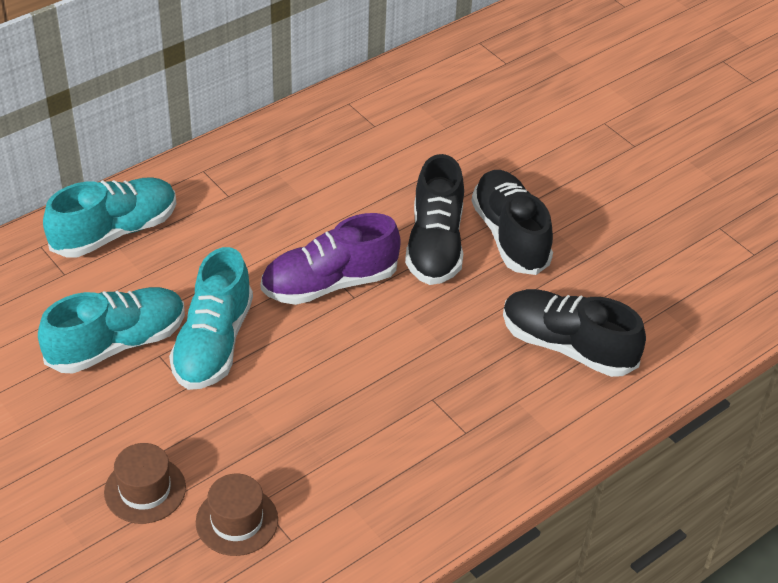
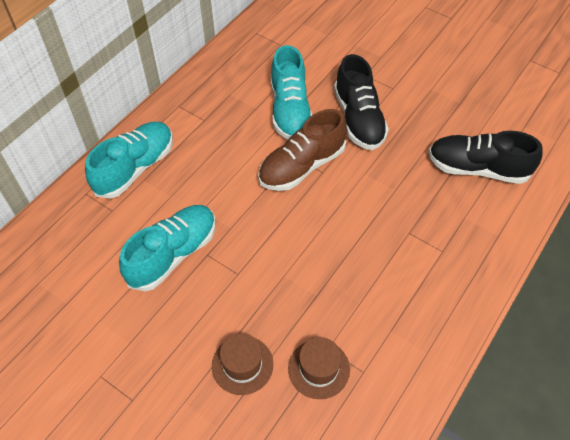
camera: 15 degrees left, 10 degrees up
(213, 343) = (241, 234): turquoise shoe -> turquoise shoe (290, 110)
(330, 283) = (302, 166): purple shoe -> brown shoe
(510, 236) = (404, 100): black shoe -> none

